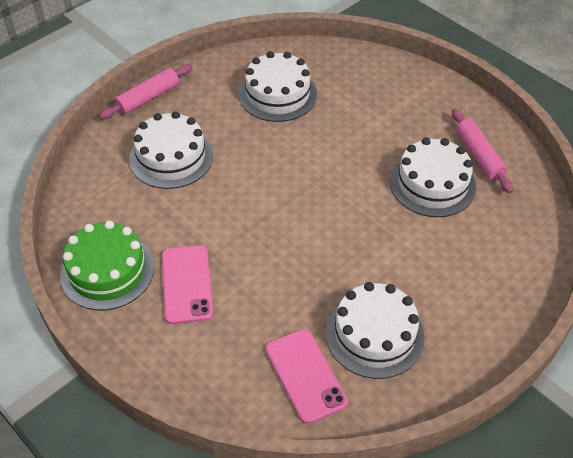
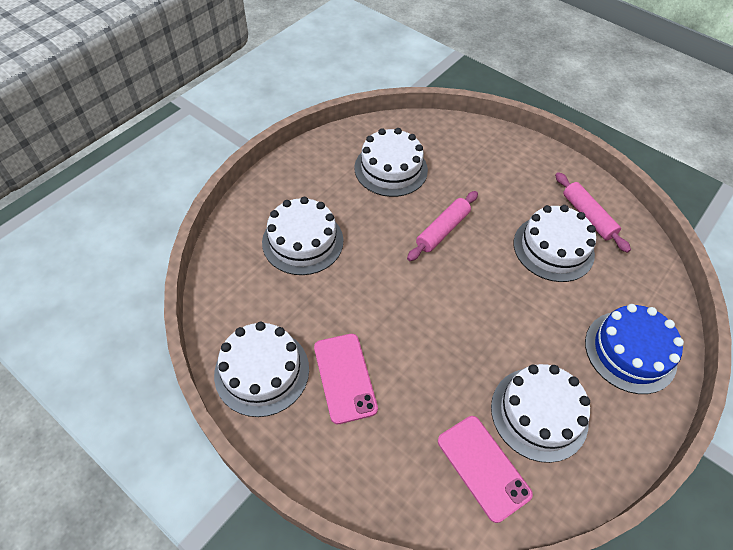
camera: 10 degrees left, 5 degrees up
(107, 271) = (262, 371): green cake -> white cake
(148, 98) = (268, 181): pink rolling pin -> pink rolling pin (442, 230)
(487, 288) = (630, 351): none -> blue cake

